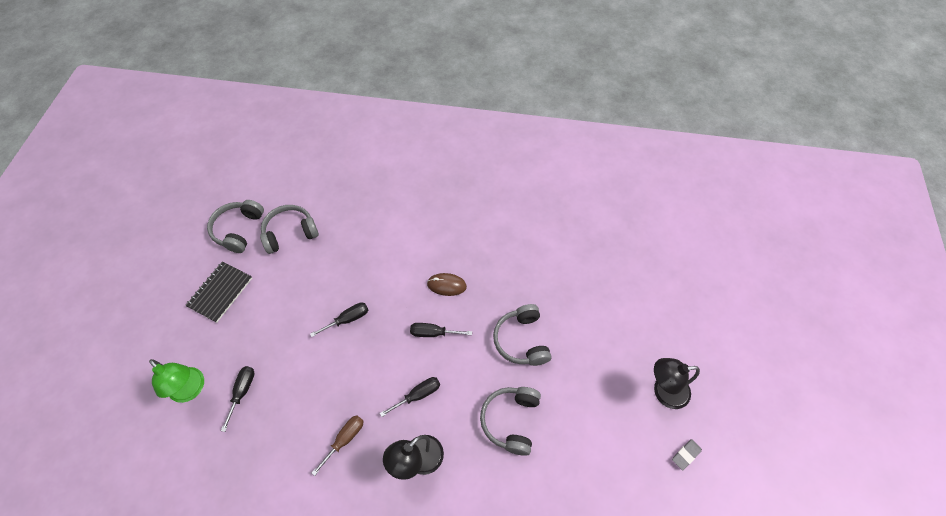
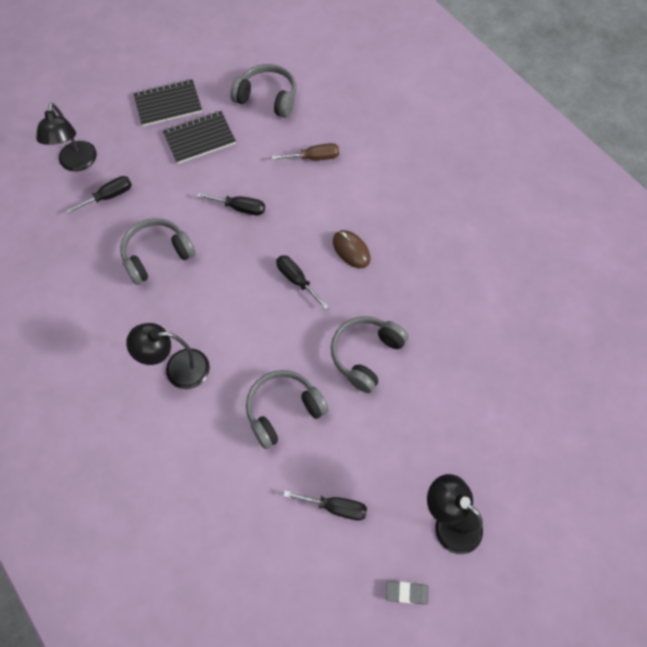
camera: 45 degrees right, 5 degrees up
(191, 390) = (77, 163): green lamp -> black lamp
(238, 230) = (230, 63): grey headphones -> grey headphones (157, 255)
(269, 297) = (199, 138): none -> black notebook
(345, 439) = (142, 300): brown screwdriver -> brown screwdriver (314, 157)
(418, 395) = (231, 319): black screwdriver -> black screwdriver (335, 507)

